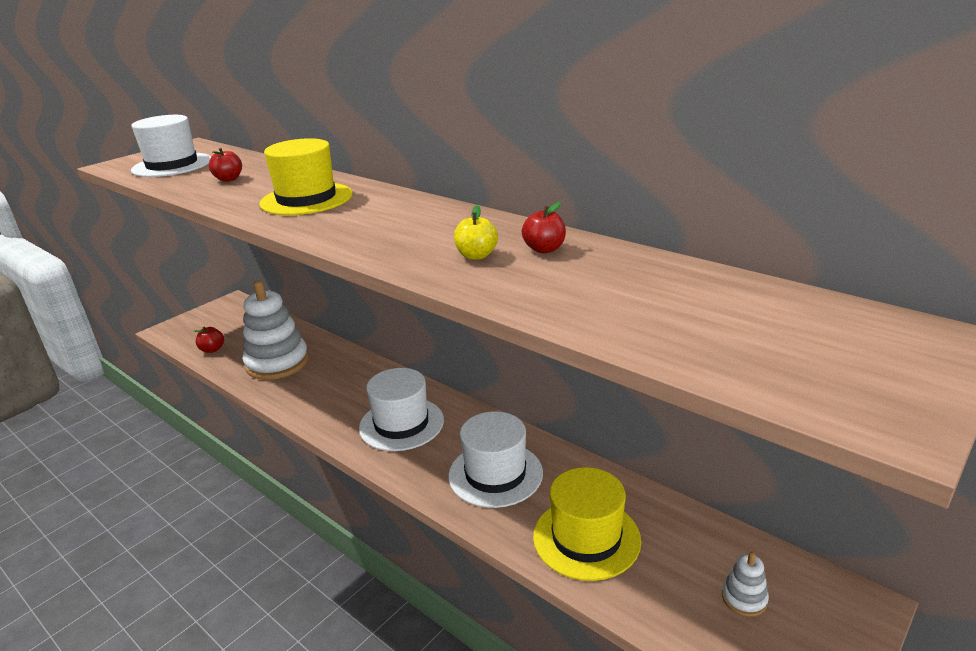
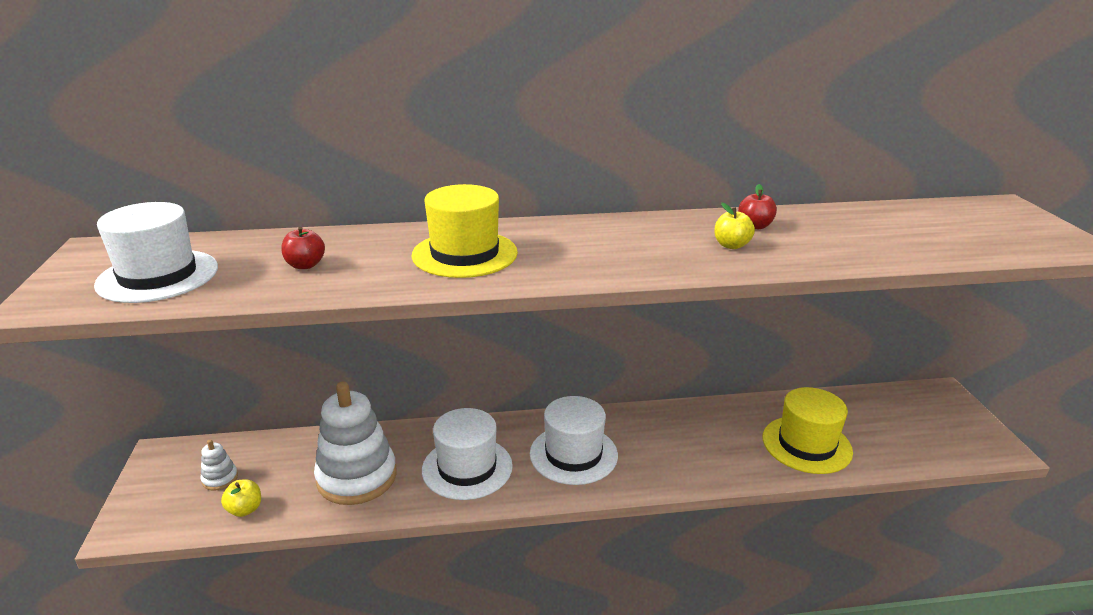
camera: 50 degrees left, 0 degrees up
(212, 349) = (245, 509): red apple -> yellow apple
(495, 474) = (697, 444): white hat -> white hat (467, 468)
(744, 598) = (909, 422): white stacking toy -> white stacking toy (220, 479)

